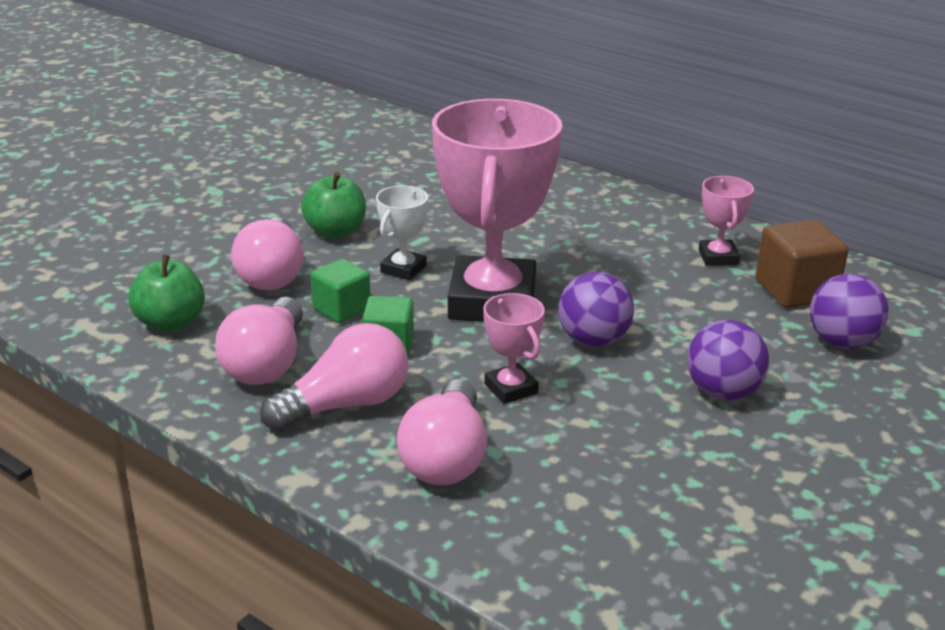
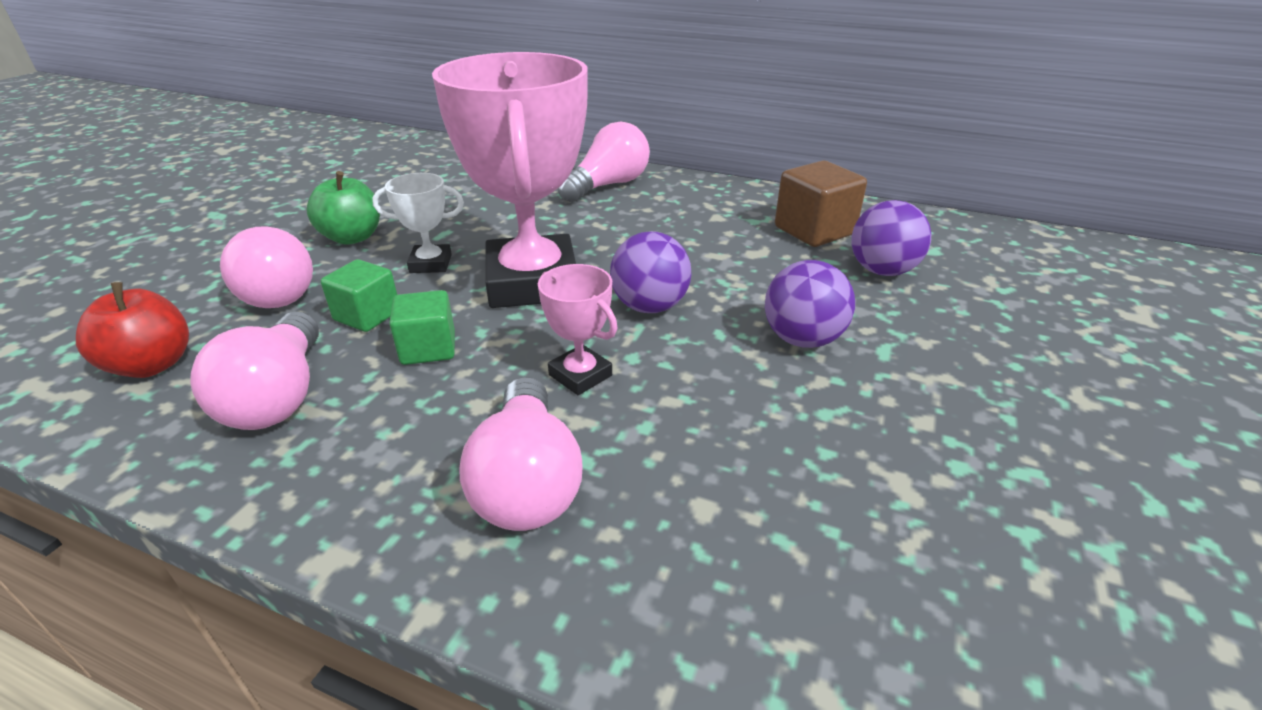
camera: 15 degrees left, 5 degrees up
(170, 323) = (152, 365): green apple -> red apple
(345, 405) = (385, 433): pink light bulb -> pink light bulb (608, 185)
(403, 269) = (430, 264): white trophy -> white trophy turned 75 degrees clockwise
(718, 257) = (732, 212): pink trophy -> none

